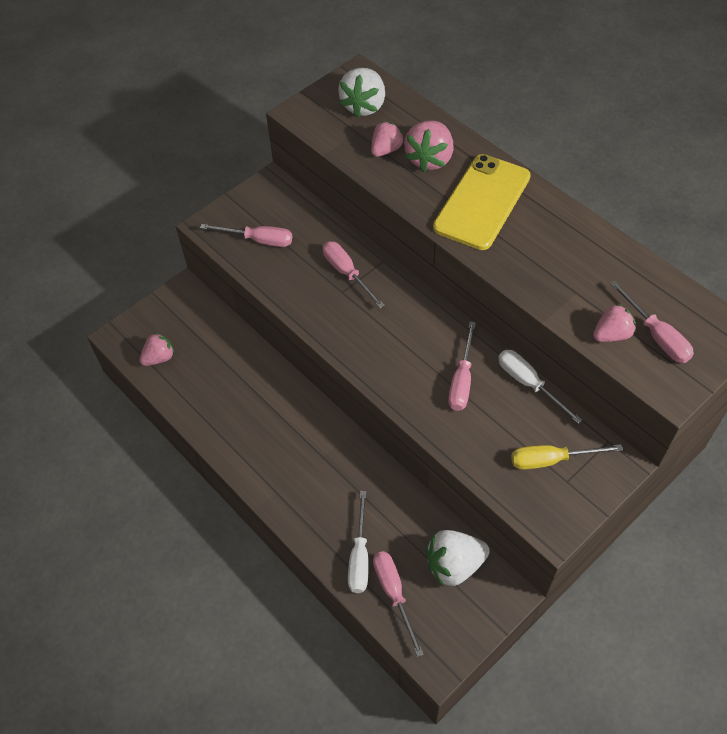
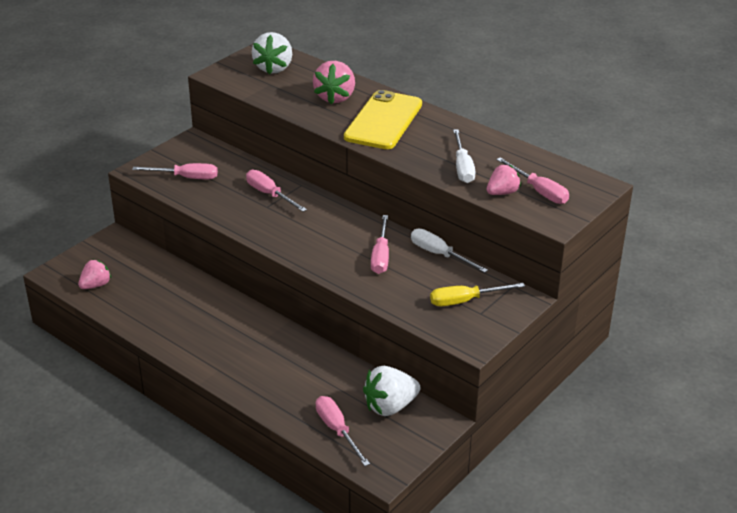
camera: 10 degrees left, 20 degrees down
(359, 556) = (302, 408): white screwdriver -> white screwdriver (462, 167)
(386, 150) = (297, 93): pink strawberry -> none

